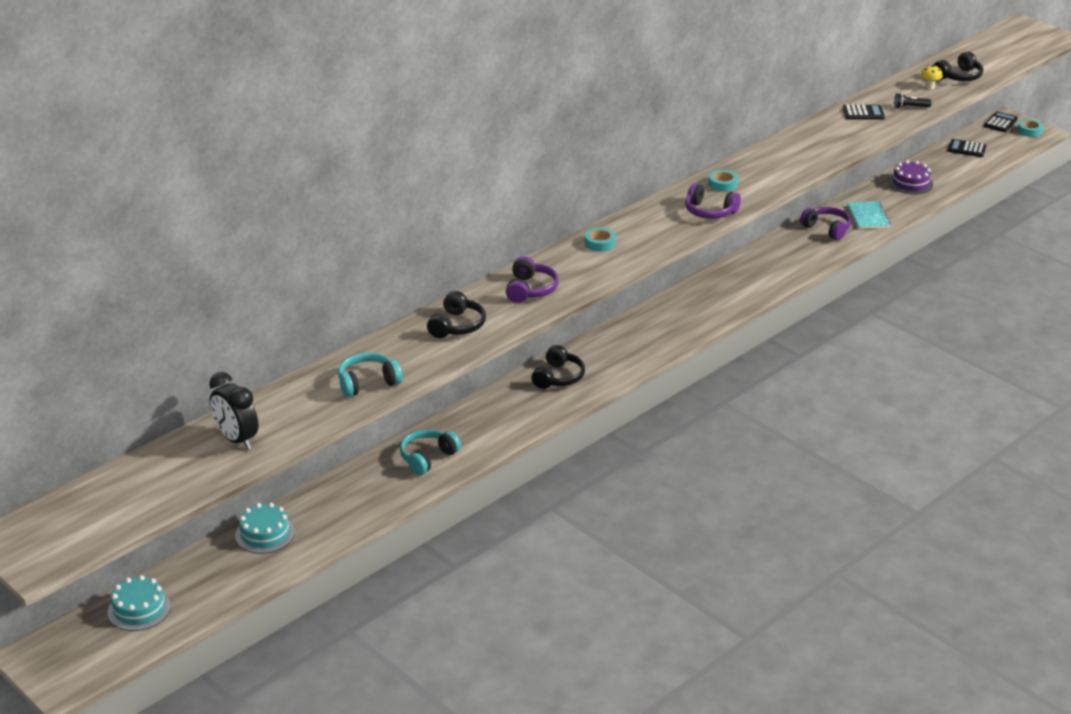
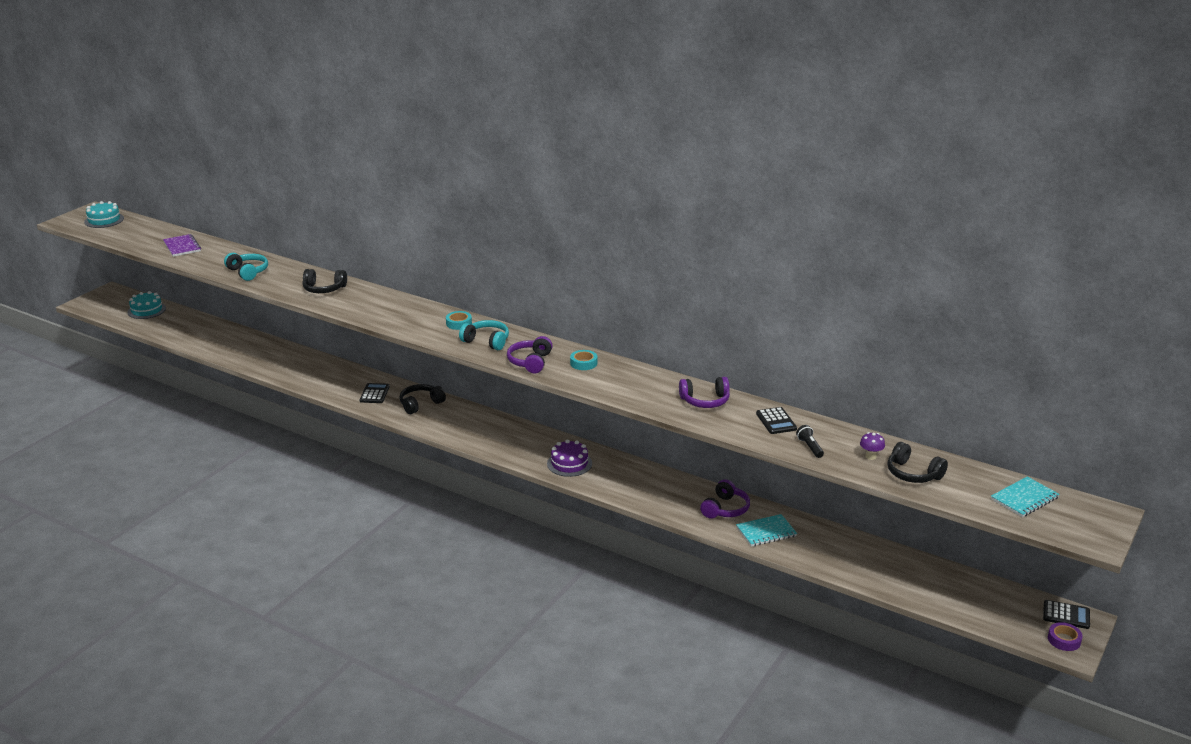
camera: 75 degrees right, 5 degrees down
(236, 439) = (182, 247): black clock -> purple notebook
(265, 534) = (218, 332): turquoise cake -> turquoise cake (104, 220)
(427, 458) = (307, 370): turquoise headphones -> turquoise headphones (486, 341)
(530, 289) = (380, 307): purple headphones -> purple headphones (705, 401)
(558, 377) = (420, 404): black headphones -> black headphones turned 135 degrees clockwise
(910, 183) = (858, 555): purple cake -> purple cake (569, 463)
(929, 87) = (870, 456): yellow mushroom -> purple mushroom
(966, 149) = (973, 591): black calculator -> black calculator (374, 394)
(1000, 46) = (1024, 499): none -> turquoise notebook
(1029, 131) = (1064, 640): turquoise tape -> purple tape

